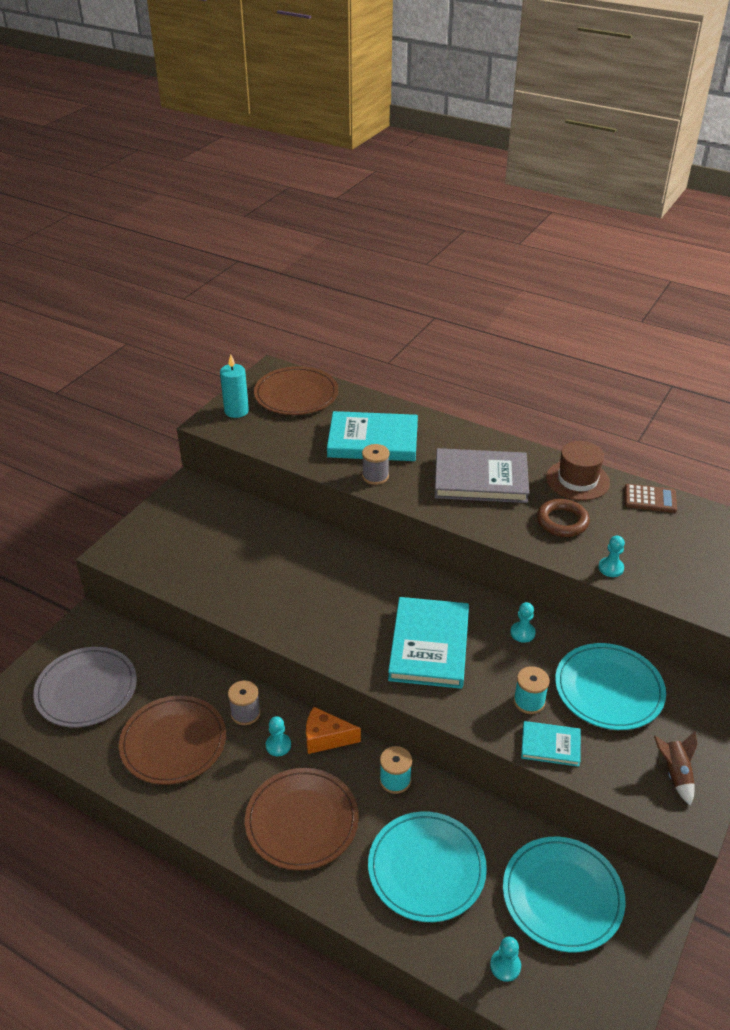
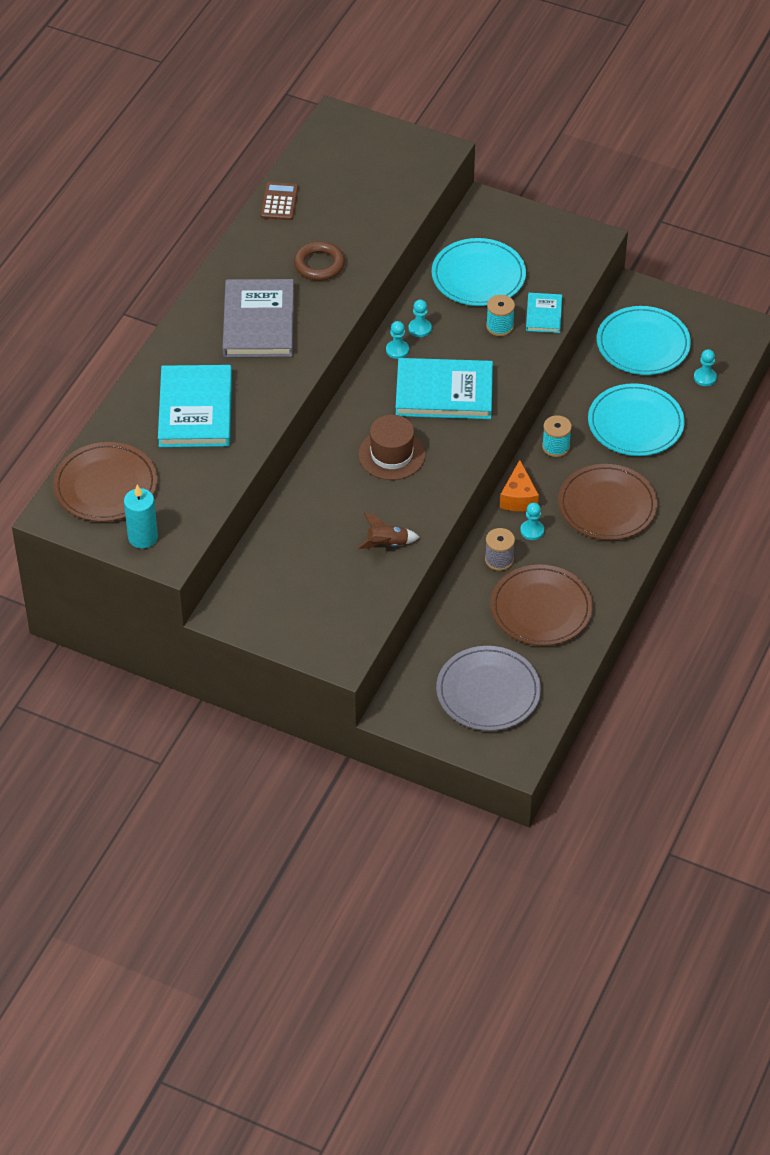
camera: 95 degrees left, 10 degrees up
(375, 476) = (259, 404): grey spool -> none
(577, 480) = (253, 251): brown hat -> brown hat (391, 455)
(611, 568) = (381, 236): turquoise pawn -> turquoise pawn (397, 350)
(675, 774) = (558, 244): brown rocket -> brown rocket (387, 544)

